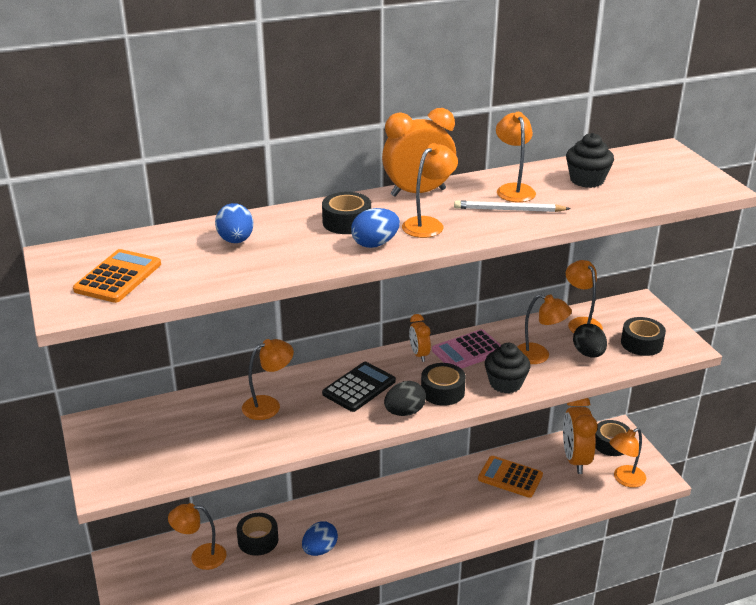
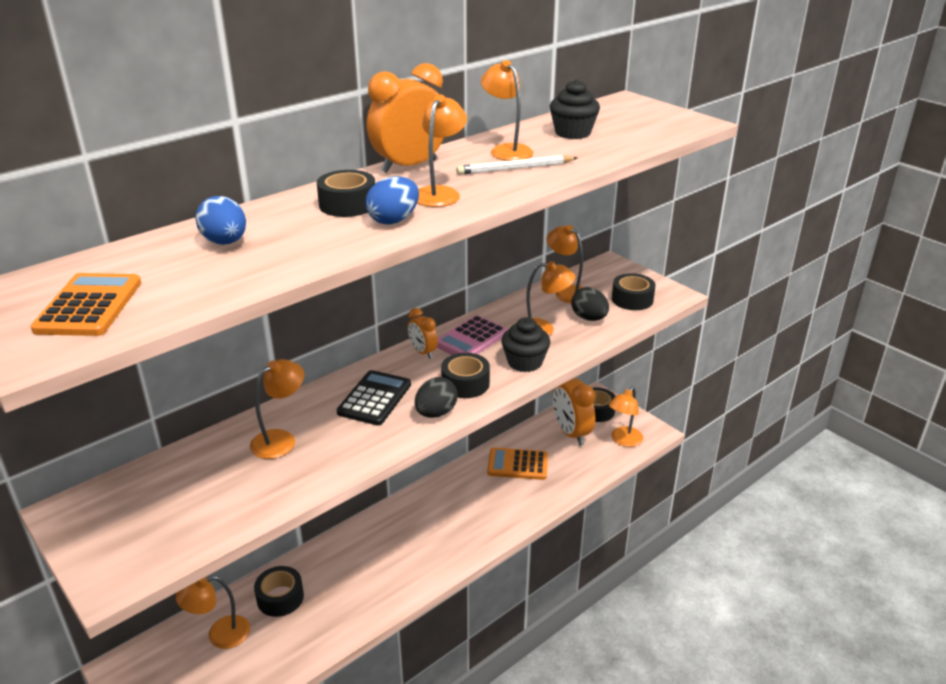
camera: 20 degrees left, 0 degrees up
(320, 550) = (353, 589): blue egg -> none

